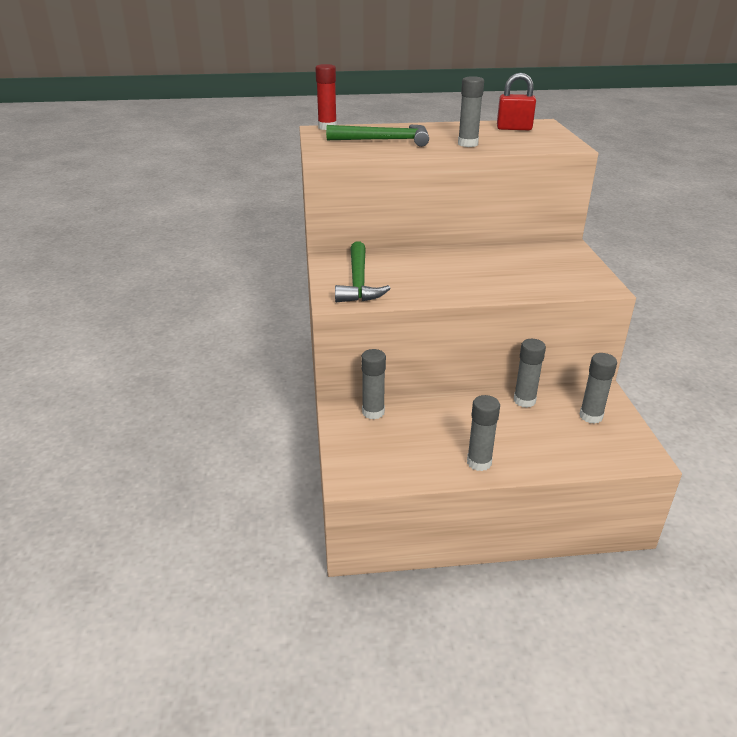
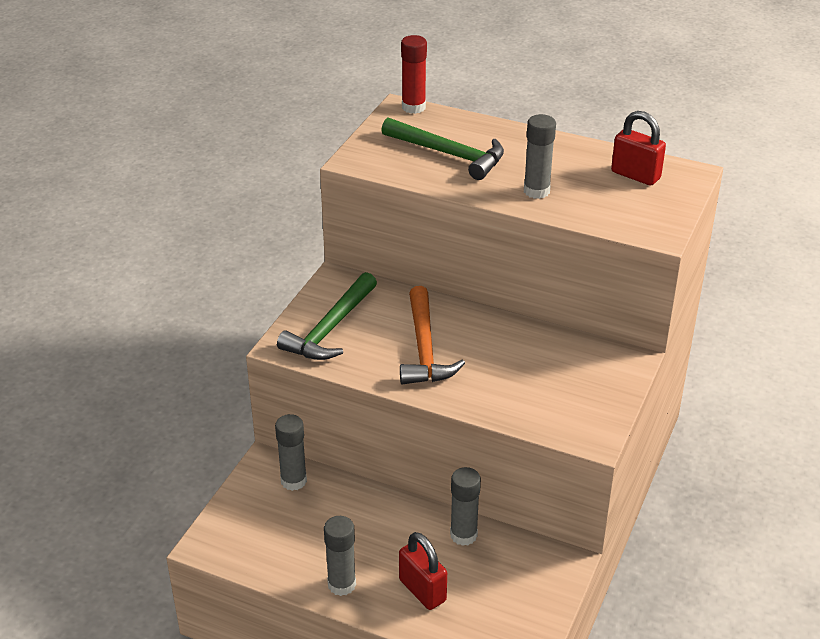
camera: 30 degrees right, 5 degrees up
(438, 274) = (424, 348): none -> orange hammer
(537, 443) = (422, 590): none -> red padlock
(591, 416) = (516, 586): grey glue stick -> none

